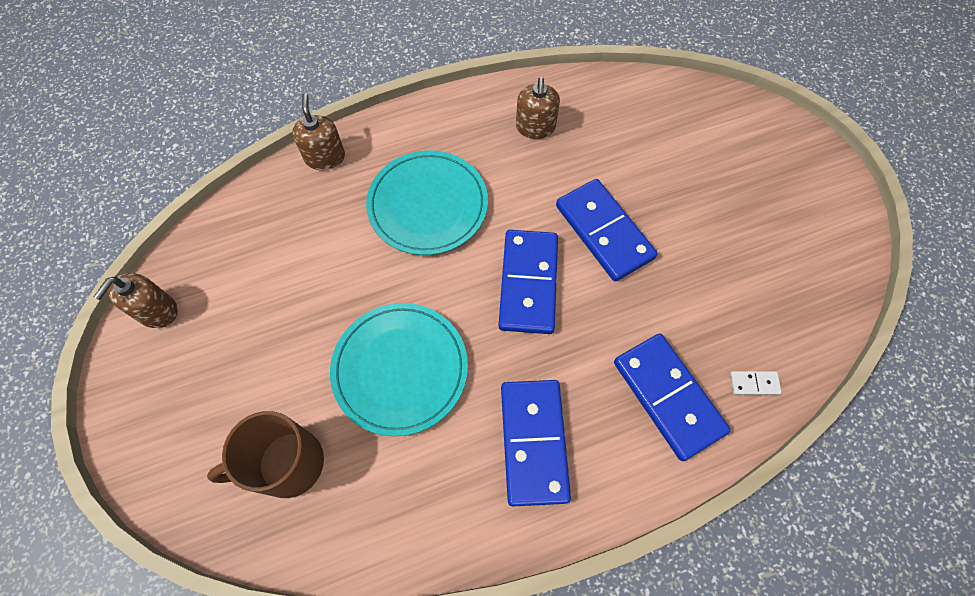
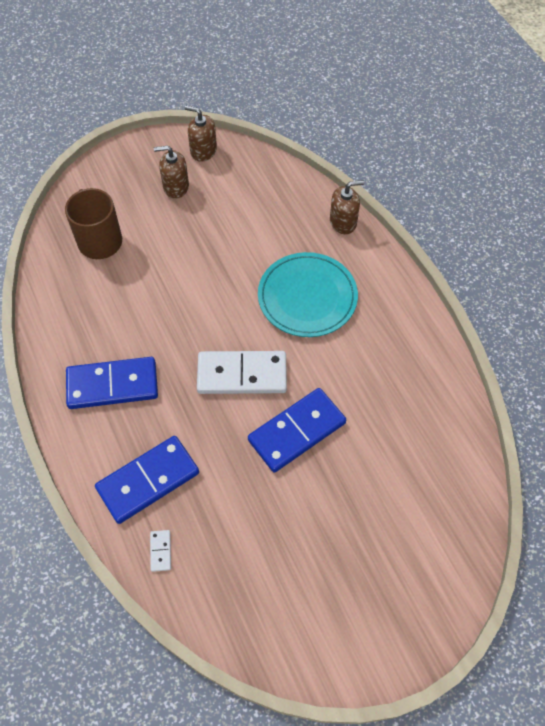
camera: 85 degrees right, 5 degrees down
(400, 369) = (166, 295): turquoise plate -> none
(528, 283) = (242, 374): blue domino -> white domino
(535, 127) = (402, 372): brown soap dispenser -> brown soap dispenser (176, 187)

